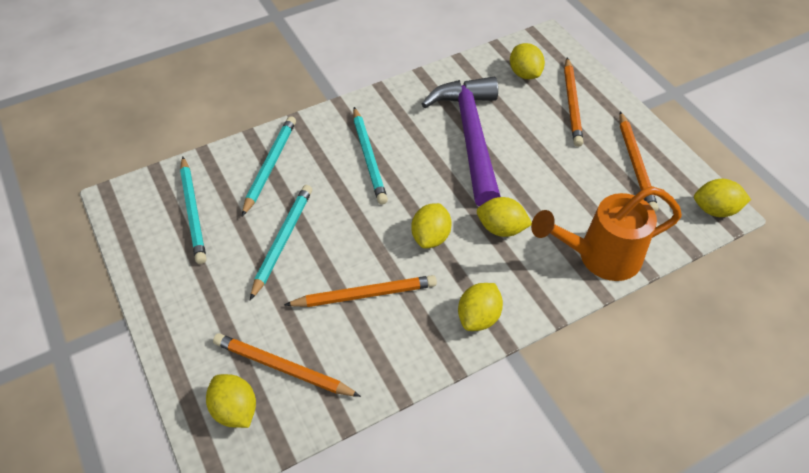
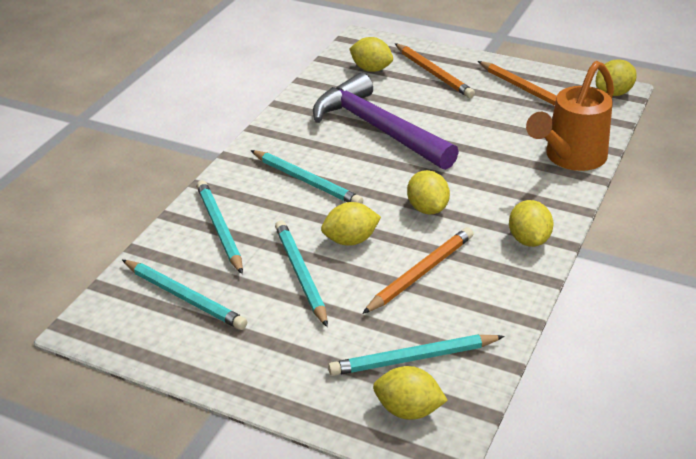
camera: 35 degrees left, 15 degrees down
(282, 368) = (413, 358): orange pencil -> turquoise pencil
(501, 228) = (477, 176): yellow lemon -> yellow lemon (351, 240)

